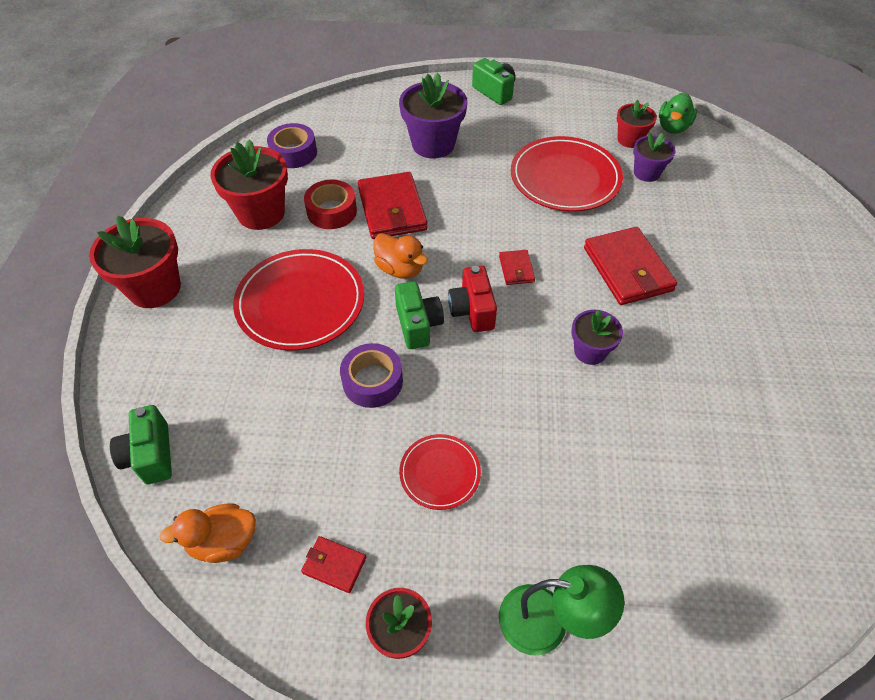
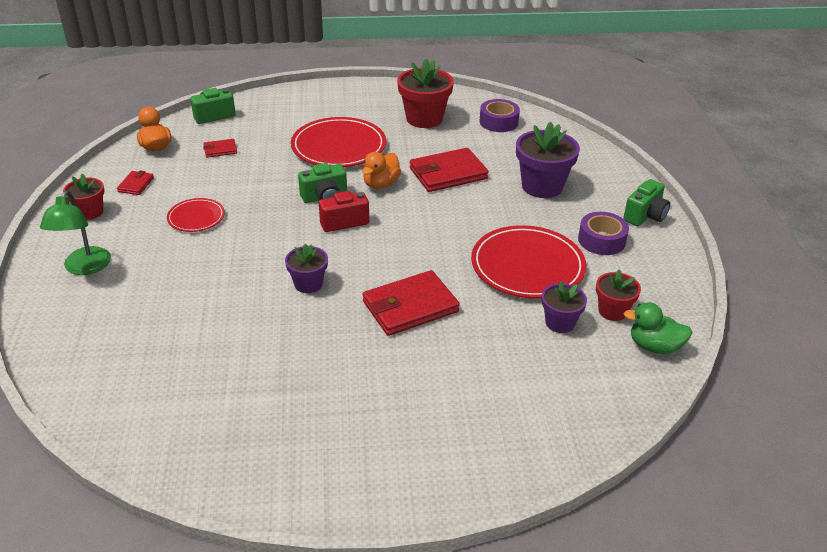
camera: 80 degrees right, 15 degrees down
(154, 288) = (341, 93): red flower pot -> none
(332, 211) = (436, 147): red tape -> none
(372, 381) = (271, 183): purple tape -> purple tape (601, 240)
(516, 269) = (394, 241): red wallet -> red wallet (220, 150)

